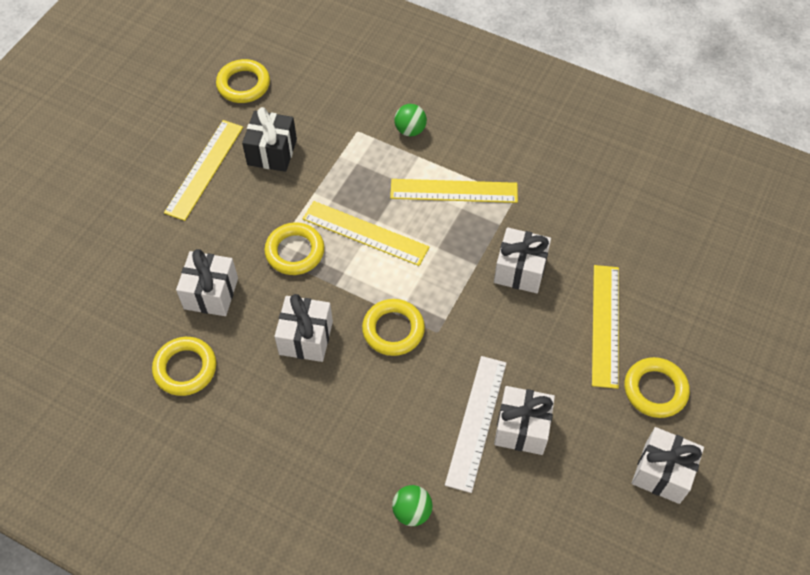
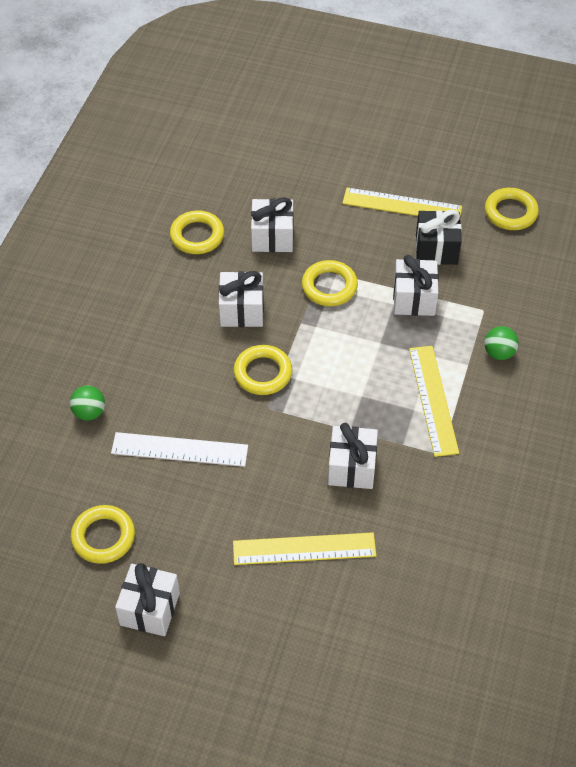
camera: 80 degrees right, 5 degrees down
(365, 233) = (363, 335): yellow ruler -> none
(522, 428) = (179, 486): white gift -> white gift (414, 299)
(655, 390) = (238, 598): yellow ring -> yellow ring (103, 537)

